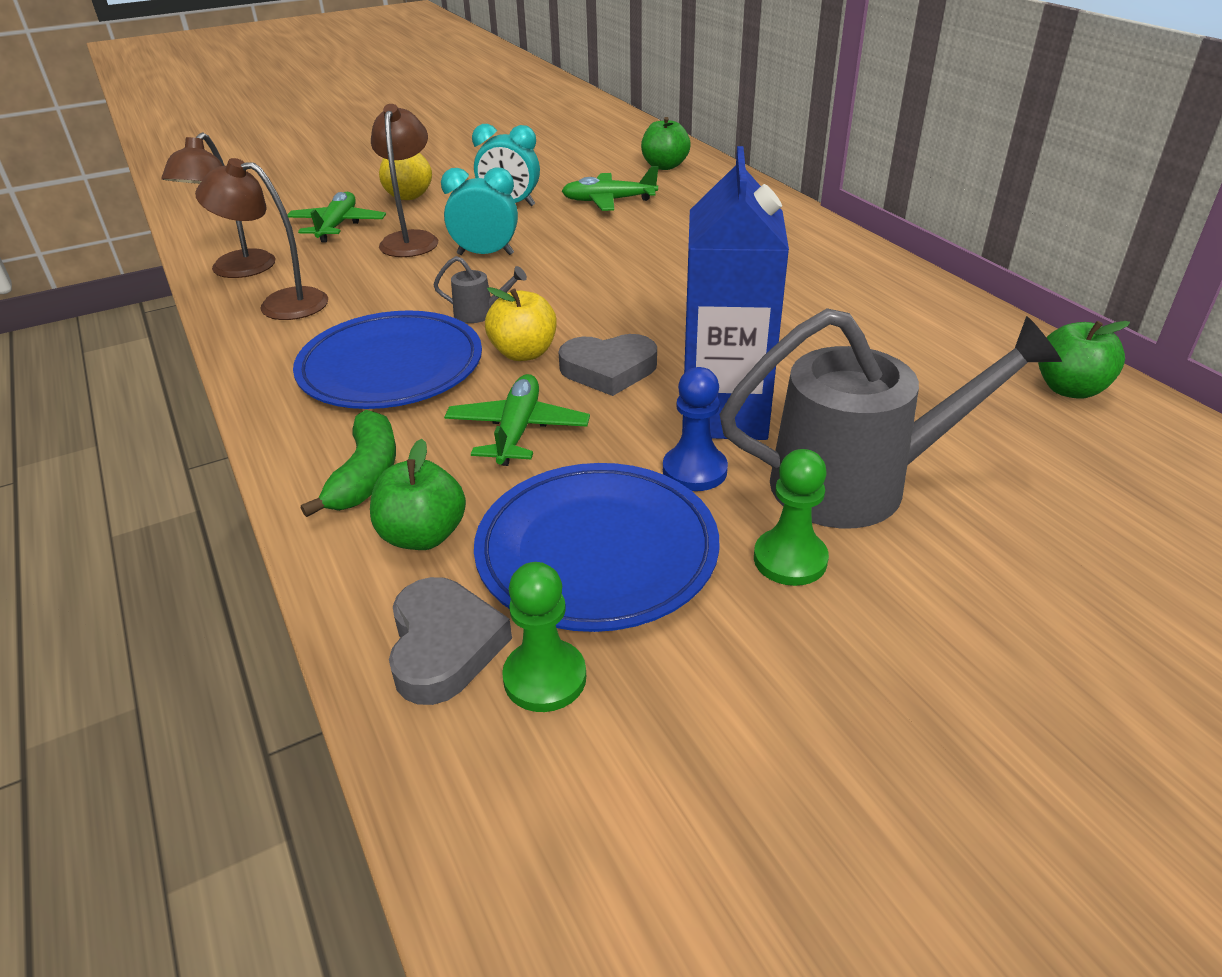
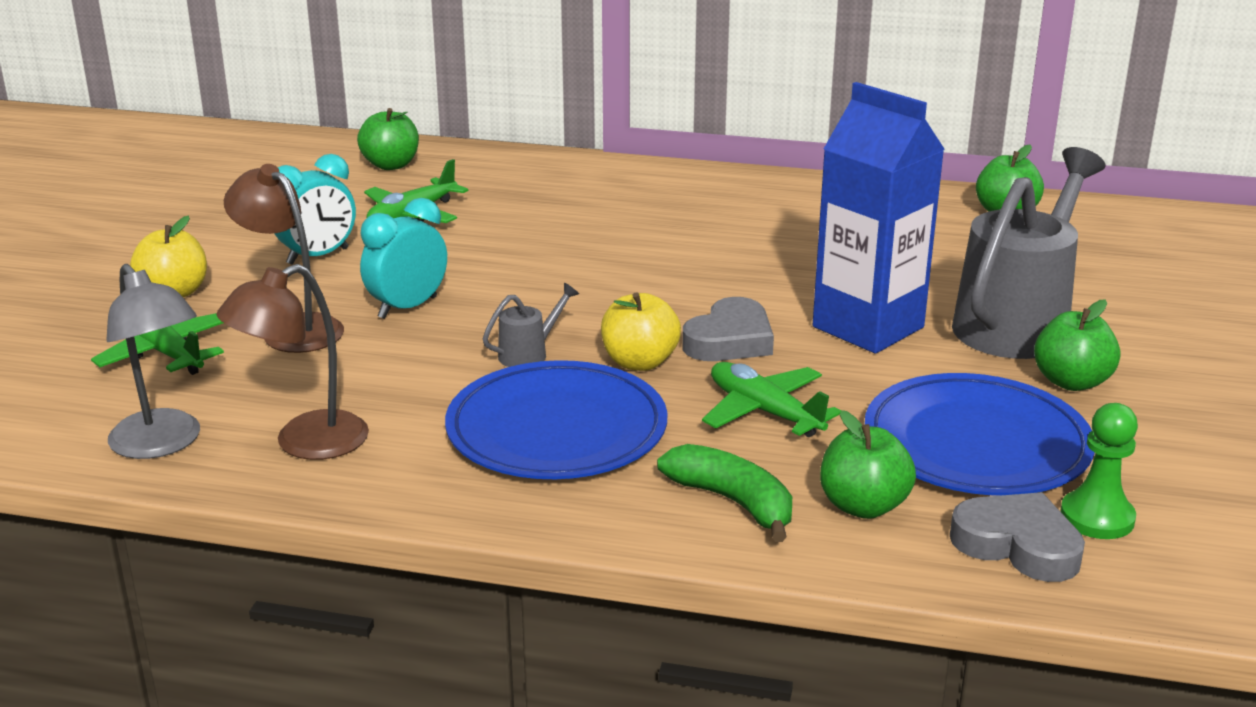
camera: 50 degrees left, 10 degrees down
(237, 271) = (162, 444): brown lamp -> grey lamp
(694, 470) = (925, 368): blue pawn -> none
(790, 559) = (1071, 382): green pawn -> green apple

